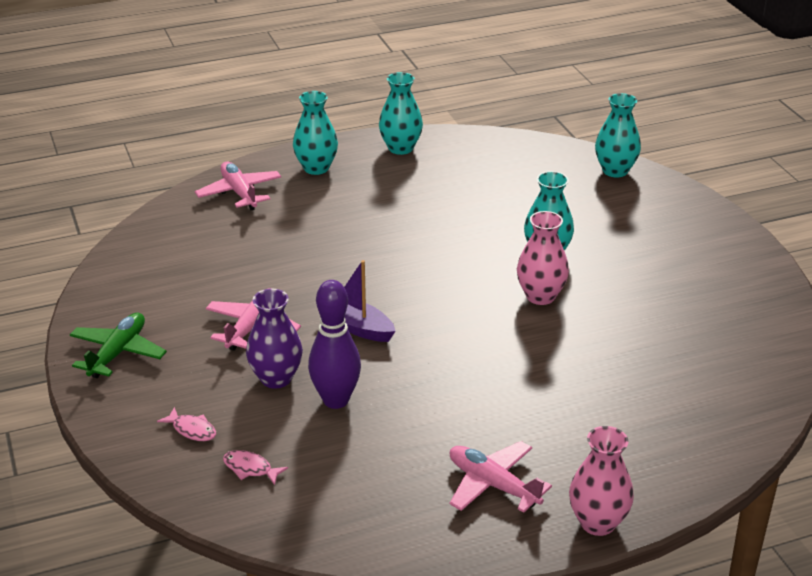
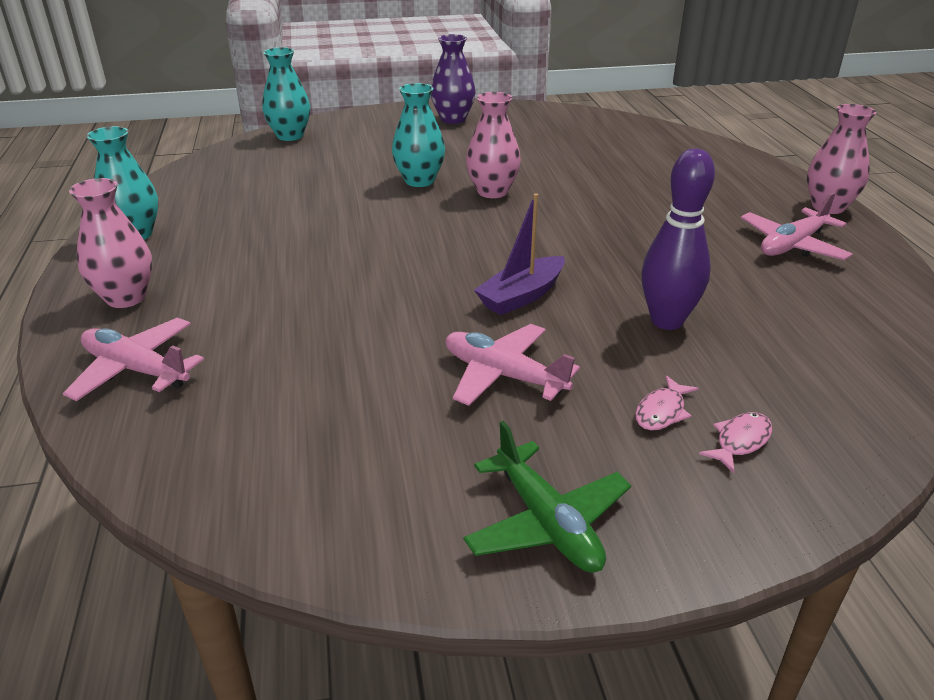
camera: 80 degrees left, 0 degrees up
(118, 353) = (547, 522): green plane -> green plane turned 150 degrees counterclockwise
(239, 193) = (136, 369): pink plane -> pink plane turned 45 degrees clockwise
(250, 469) = (809, 392): pink fish -> pink fish (662, 411)
(276, 378) = (622, 362): purple vase -> purple vase (453, 119)
(316, 168) = (126, 298): turquoise vase -> pink vase

